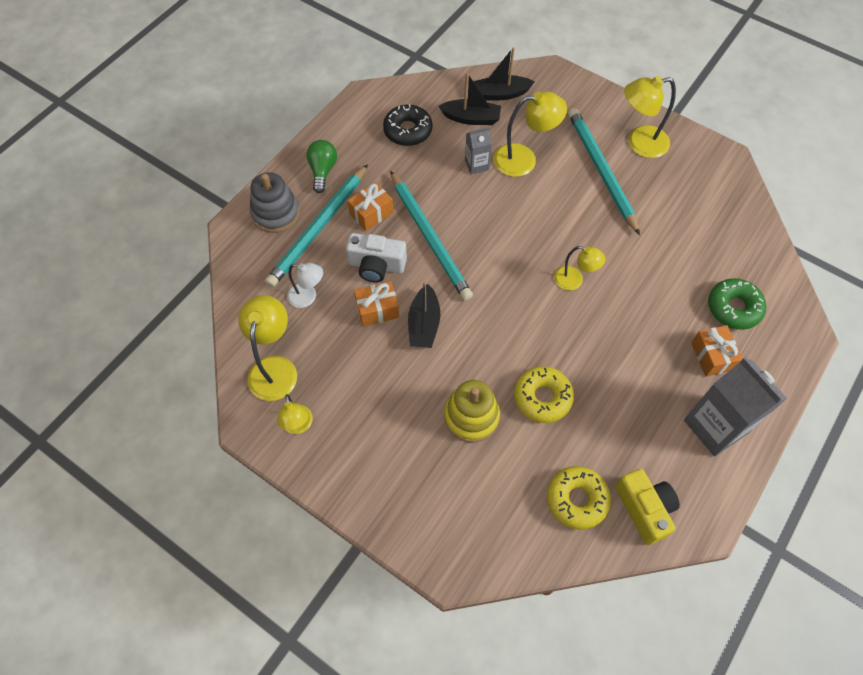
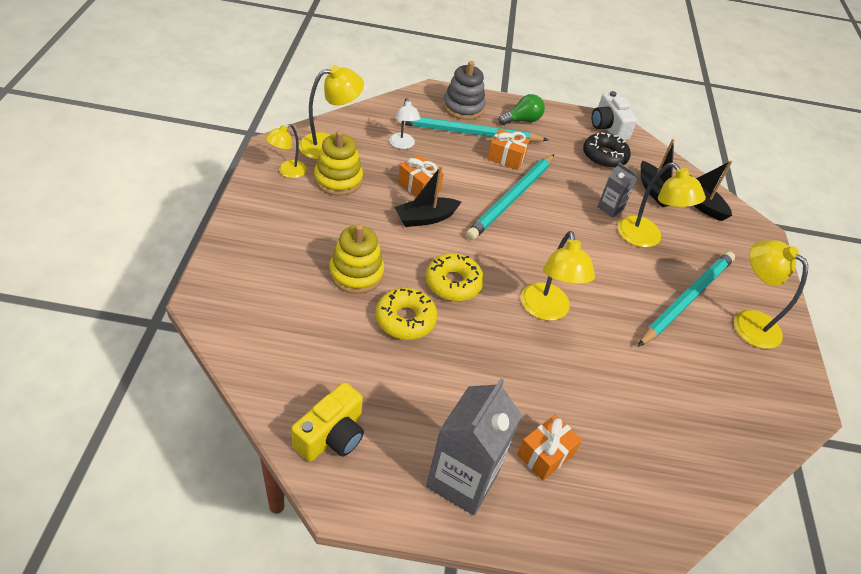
camera: 55 degrees right, 15 degrees down
(333, 381) = (338, 180): none -> yellow stacking toy
(376, 266) = (459, 174): white camera -> white camera (608, 127)
(574, 280) = (546, 310): yellow lamp -> yellow lamp, size x1.61
(576, 500) = (314, 375): yellow donut -> yellow donut (453, 283)
(733, 308) = (620, 462): green donut -> none

